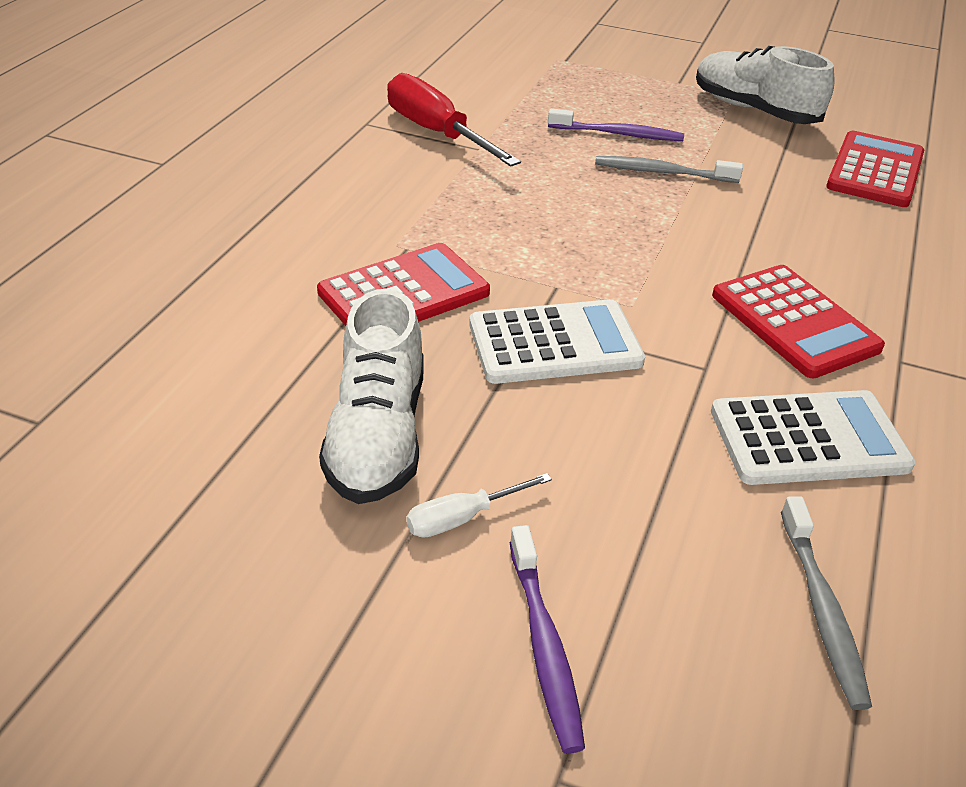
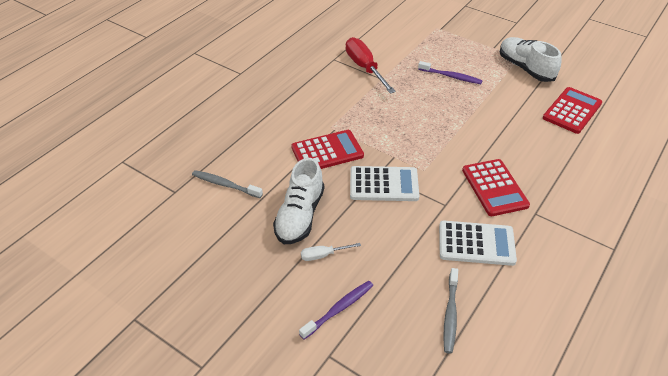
camera: 15 degrees right, 5 degrees up
(544, 645) = (339, 309): purple toothbrush -> purple toothbrush turned 135 degrees counterclockwise
(662, 172) = (464, 101): grey toothbrush -> grey toothbrush (225, 185)

